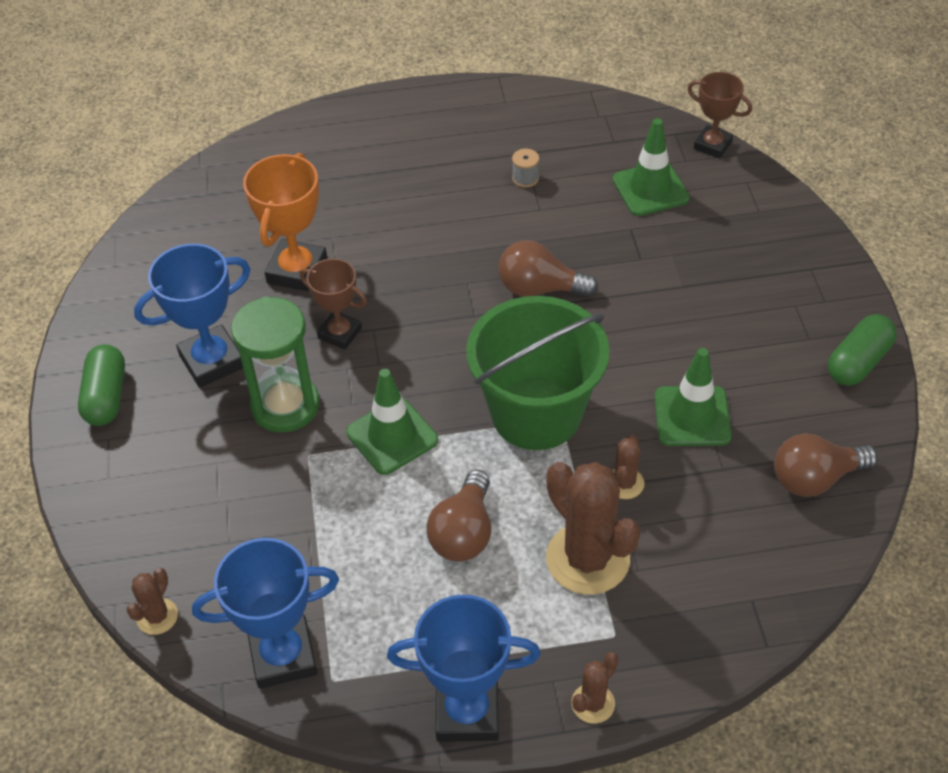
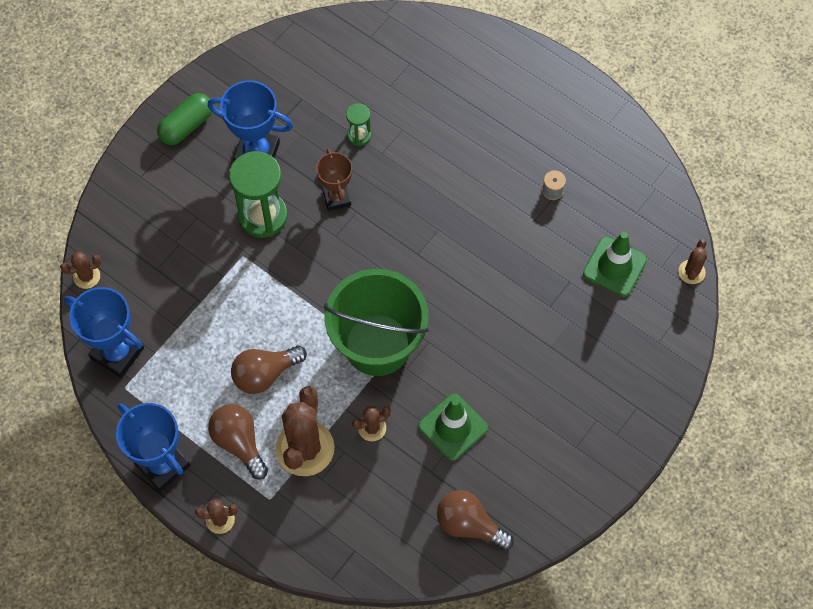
camera: 45 degrees right, 15 degrees up
(297, 271) = (359, 135): orange trophy -> green hourglass
(392, 436) = (293, 286): green traffic cone -> none
(539, 288) = (471, 271): brown light bulb -> brown light bulb (239, 443)
(712, 145) = (691, 272): brown trophy -> brown cactus
(858, 362) = (583, 487): green capsule -> none

